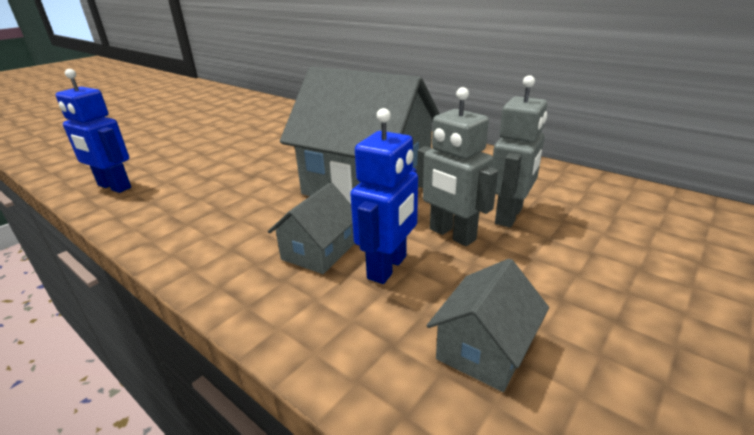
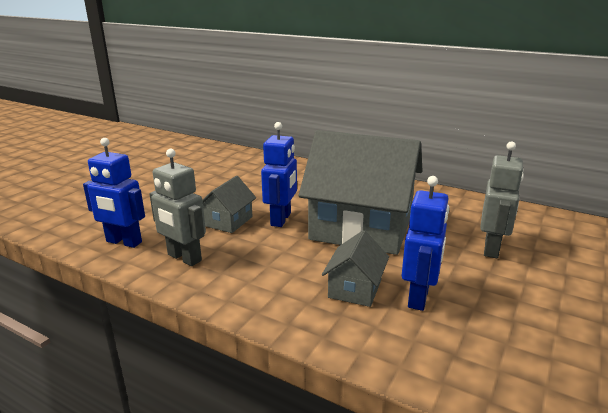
camera: 10 degrees left, 5 degrees down
(287, 172) = (281, 219): none -> blue robot
(452, 234) = (455, 267): grey robot -> grey robot (184, 258)
(484, 349) = (522, 351): grey house -> grey house (228, 221)

